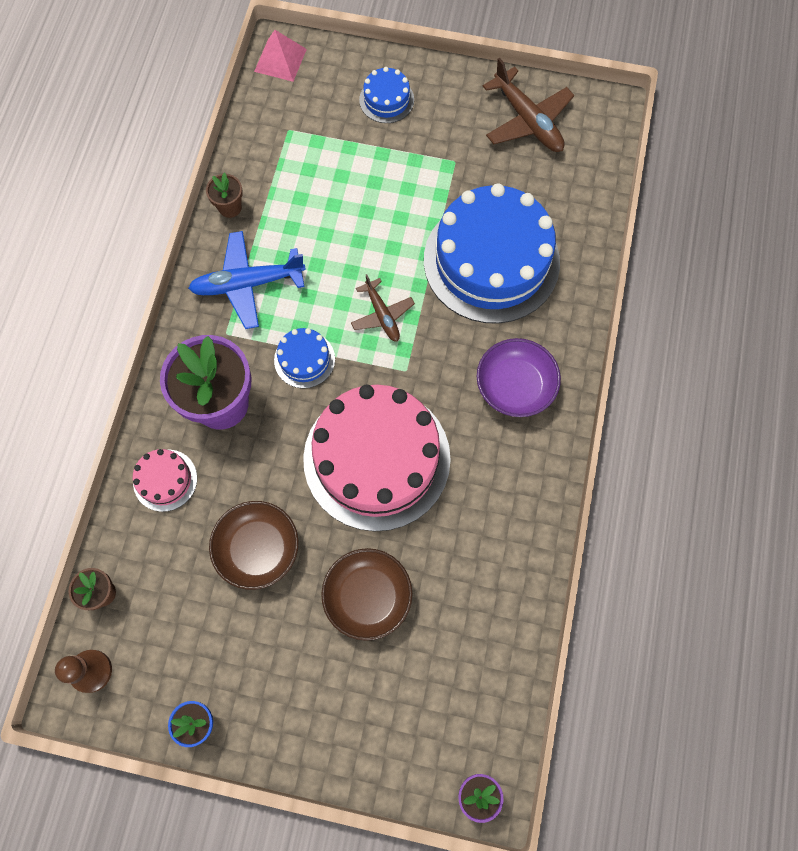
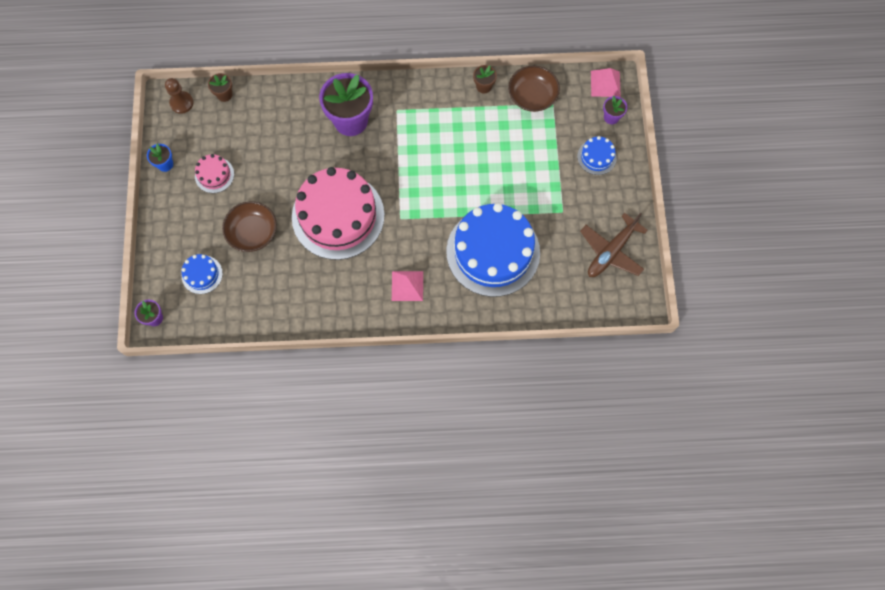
camera: 75 degrees right, 0 degrees up
(165, 480) = (296, 105): pink cake -> pink cake (214, 175)
(247, 284) = (433, 112): blue plane -> none
(258, 549) = (267, 166): brown bowl -> brown bowl (532, 96)
(304, 359) = (391, 158): blue cake -> blue cake (202, 274)
(333, 67) = (611, 117): none -> purple flower pot
(382, 315) = (434, 195): brown plane -> none
(515, 386) = (407, 286): purple bowl -> pink pyramid

